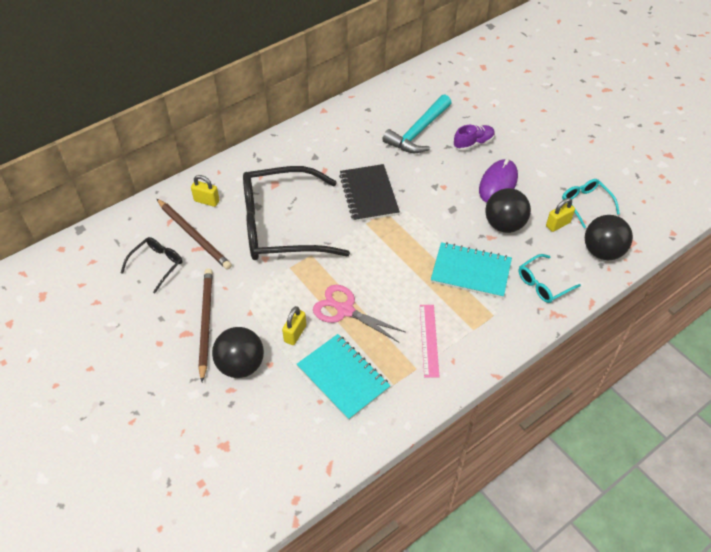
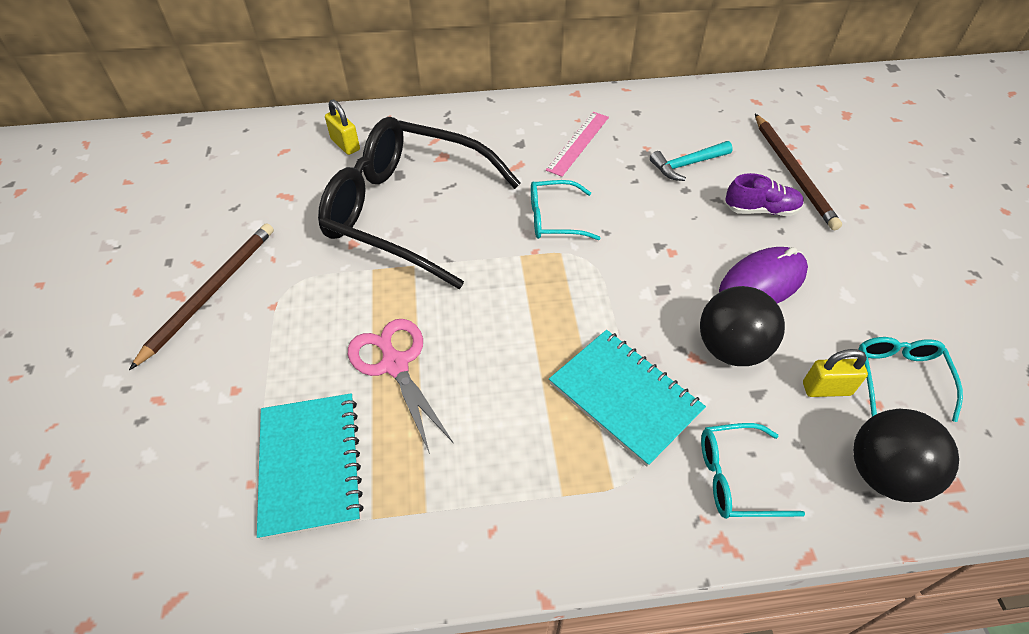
camera: 30 degrees right, 0 degrees up
(157, 265) = (224, 195): black glasses -> none
(194, 235) = (295, 179): brown pencil -> brown pencil (793, 173)
(241, 365) = (199, 372): black ball -> none
(295, 333) = (302, 364): yellow padlock -> none
(368, 194) = (554, 219): black notebook -> turquoise glasses
(418, 132) = (687, 164): turquoise hammer -> turquoise hammer, size x0.60
(429, 340) = (480, 475): pink ruler -> pink ruler (578, 143)

